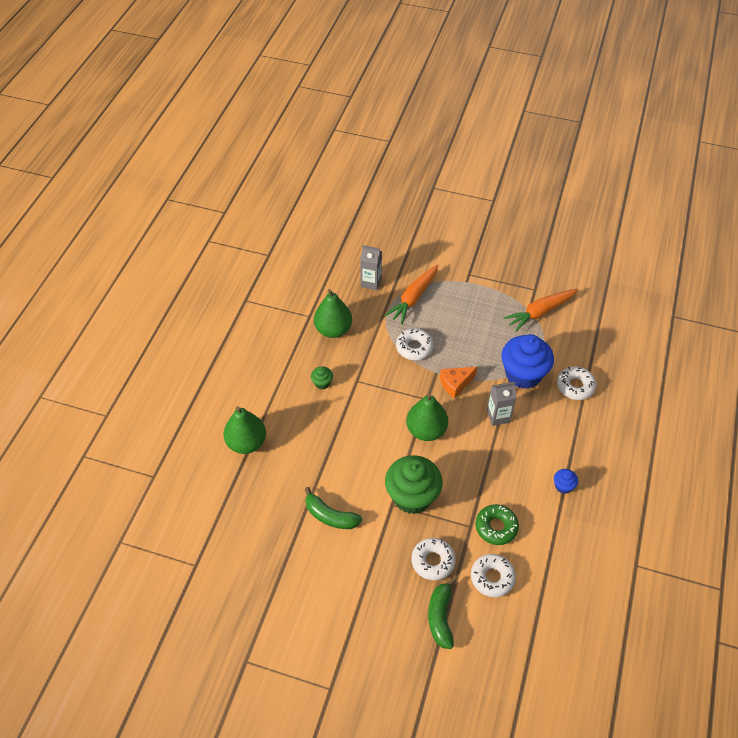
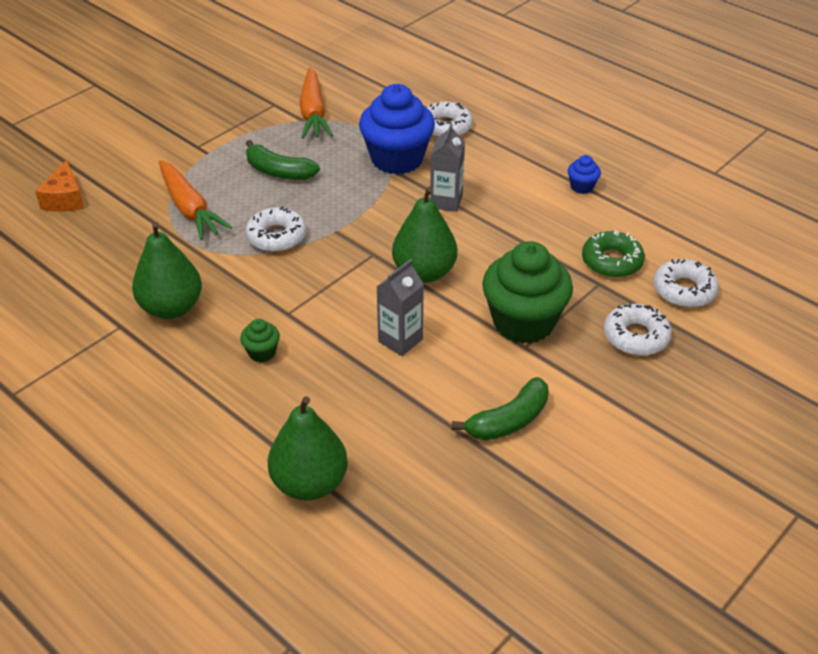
camera: 65 degrees left, 10 degrees down
(371, 282) = (120, 239): grey carton -> grey carton (400, 340)
(440, 617) = (723, 358): green banana -> green banana (279, 172)
(455, 384) = (368, 220): orange cheese -> orange cheese (65, 199)

